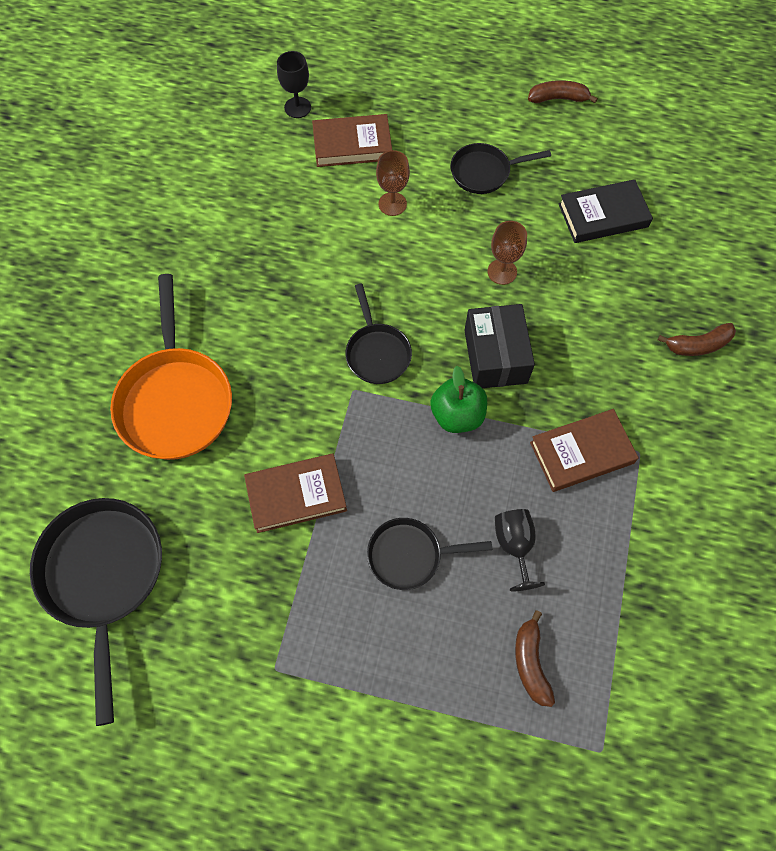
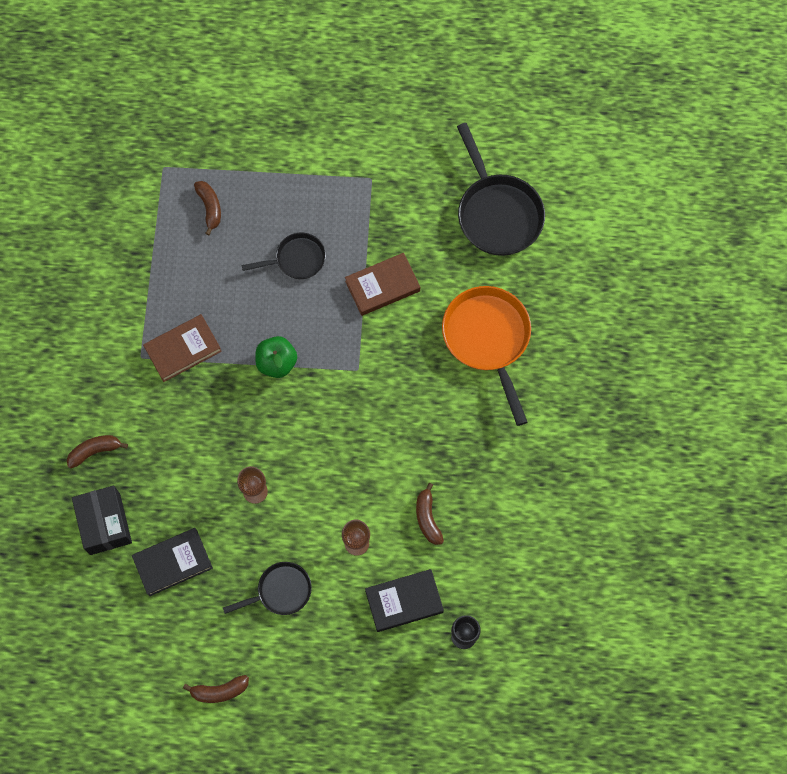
camera: 170 degrees right, 5 degrees up
(307, 216) = (427, 518): none -> brown banana
(352, 145) = (404, 601): brown book -> black book
(377, 352) = (345, 403): black pan -> none
(495, 356) = (253, 415): black box -> black box (105, 524)
(514, 545) = (226, 277): black goblet -> none

